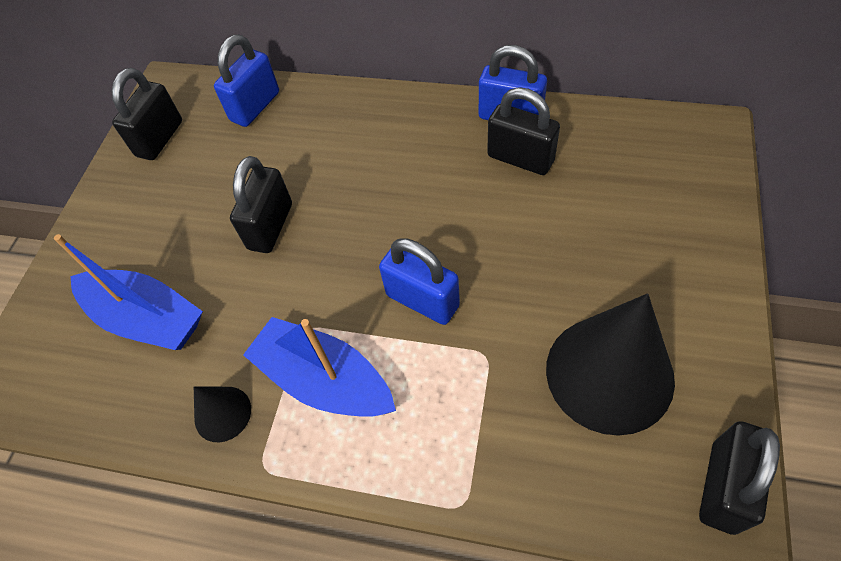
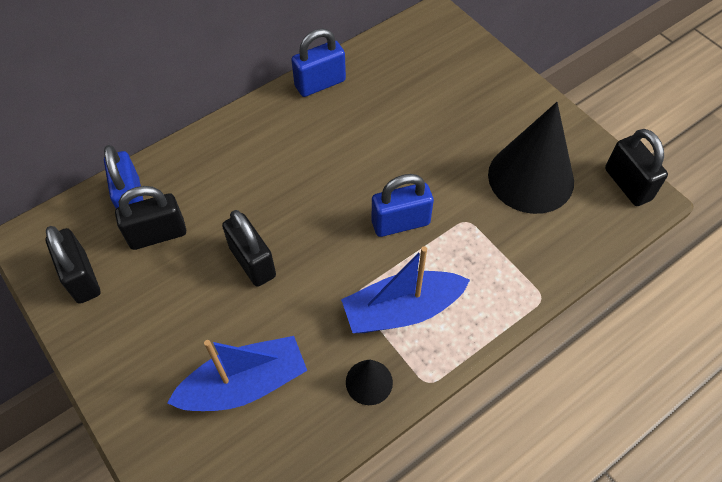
camera: 55 degrees left, 0 degrees up
(520, 158) = (356, 104): black padlock -> black padlock (157, 234)

